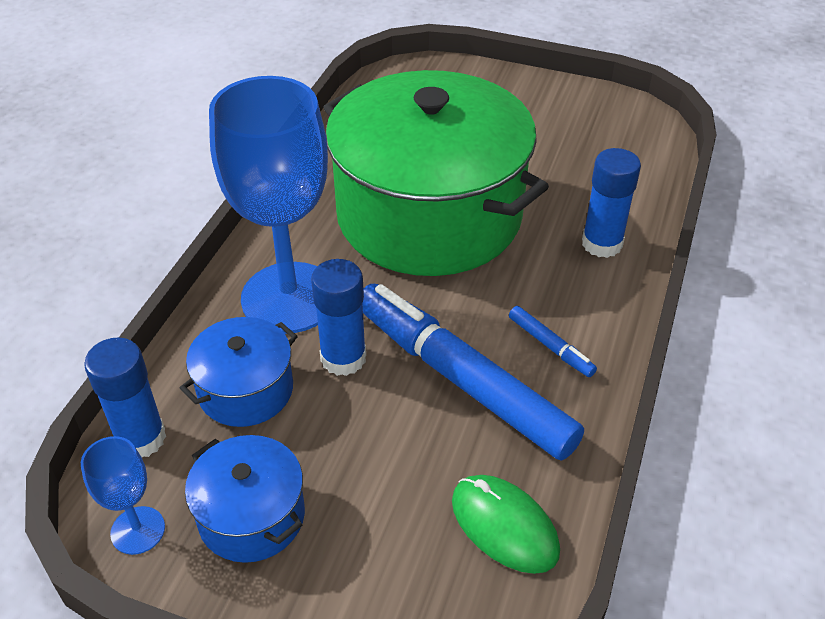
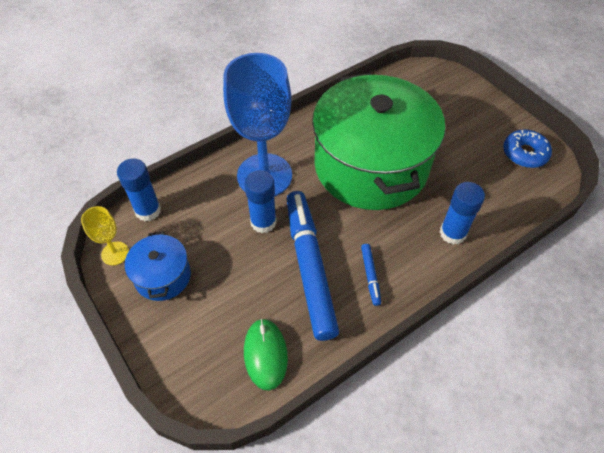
camera: 35 degrees right, 10 degrees up
(138, 530) = (115, 253): blue goblet -> yellow goblet
(245, 390) = (208, 213): blue pot -> none
(600, 117) = (524, 153): none -> blue donut

